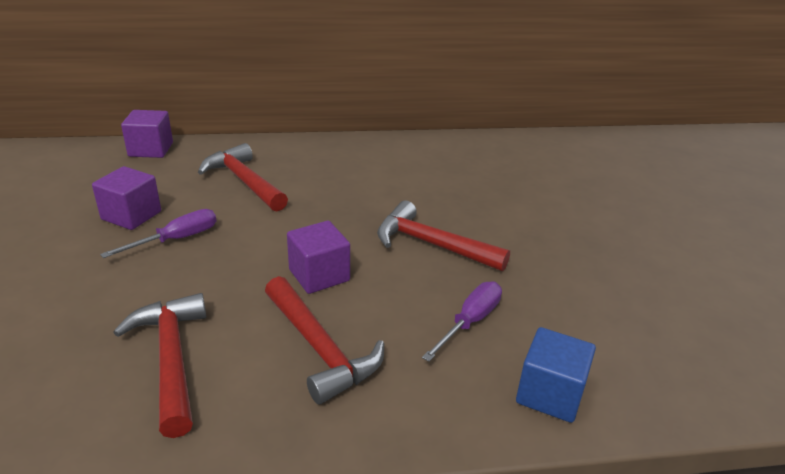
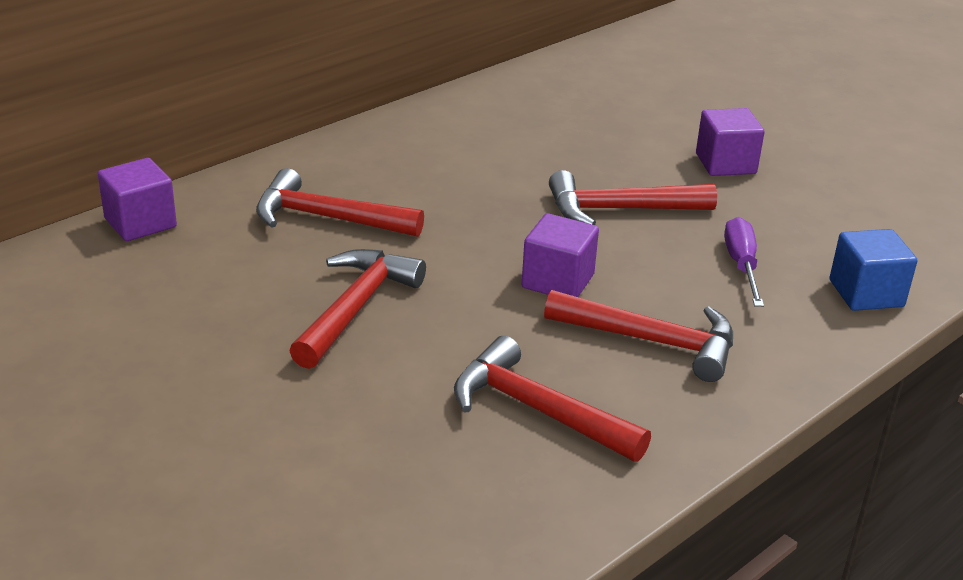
camera: 35 degrees left, 0 degrees up
(131, 215) = (258, 305): purple cube -> purple cube (725, 164)
(176, 239) = (356, 308): purple screwdriver -> red hammer

